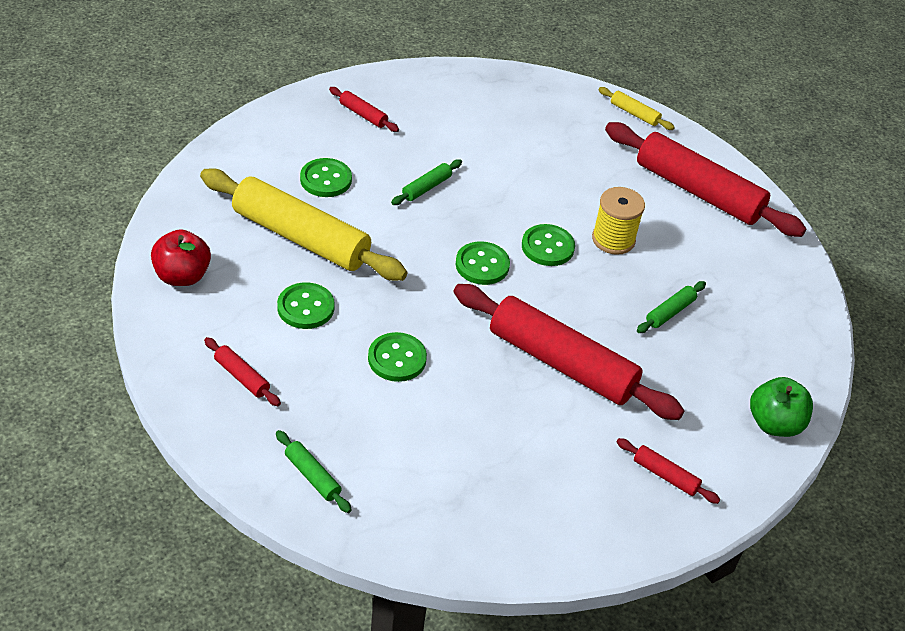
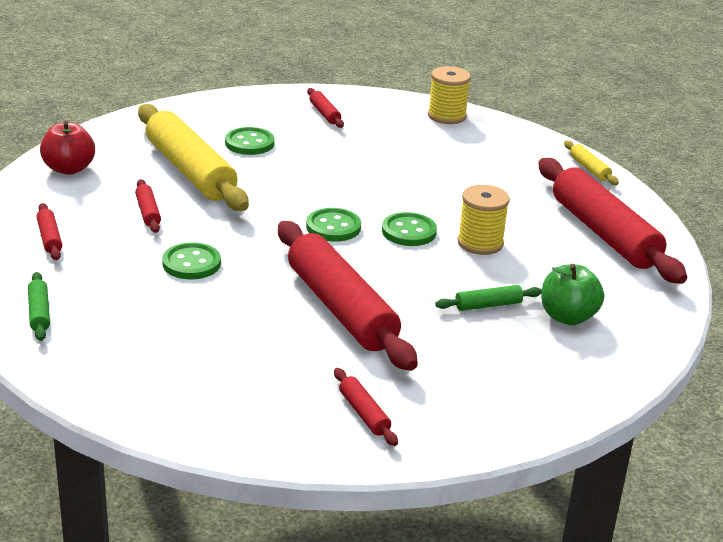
camera: 30 degrees right, 15 degrees down
(305, 307) = (148, 212): green button -> red rolling pin
(426, 187) = (334, 168): green rolling pin -> none
(472, 82) = (447, 116): none -> yellow spool
(774, 424) = (520, 413): green apple -> green apple (567, 317)

